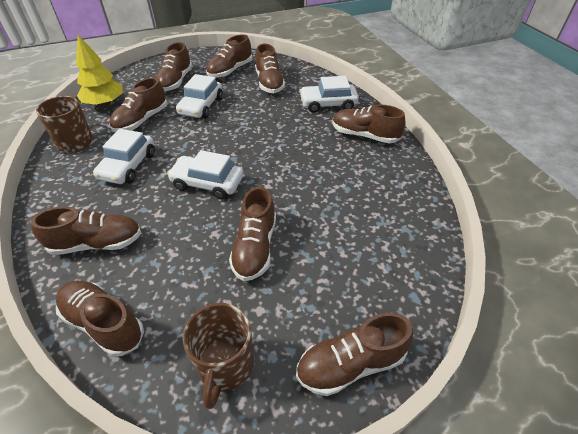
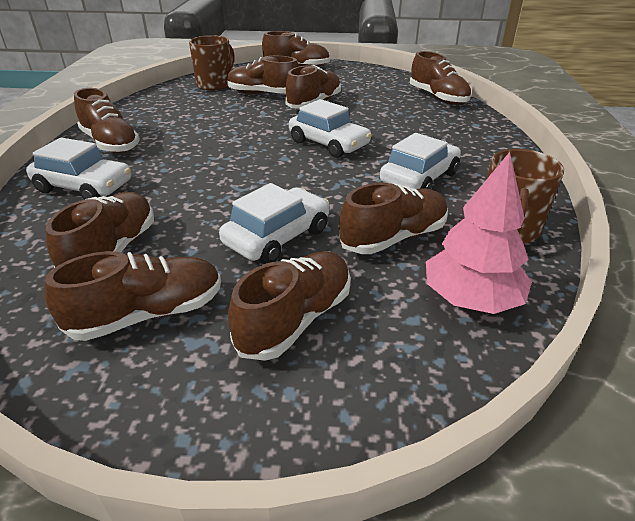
camera: 155 degrees left, 10 degrees down
(97, 243) = (449, 129): brown shoe -> brown shoe (263, 94)
(105, 103) = (470, 299): yellow tree -> pink tree
(225, 365) = (364, 76): brown mug -> brown mug (215, 84)

